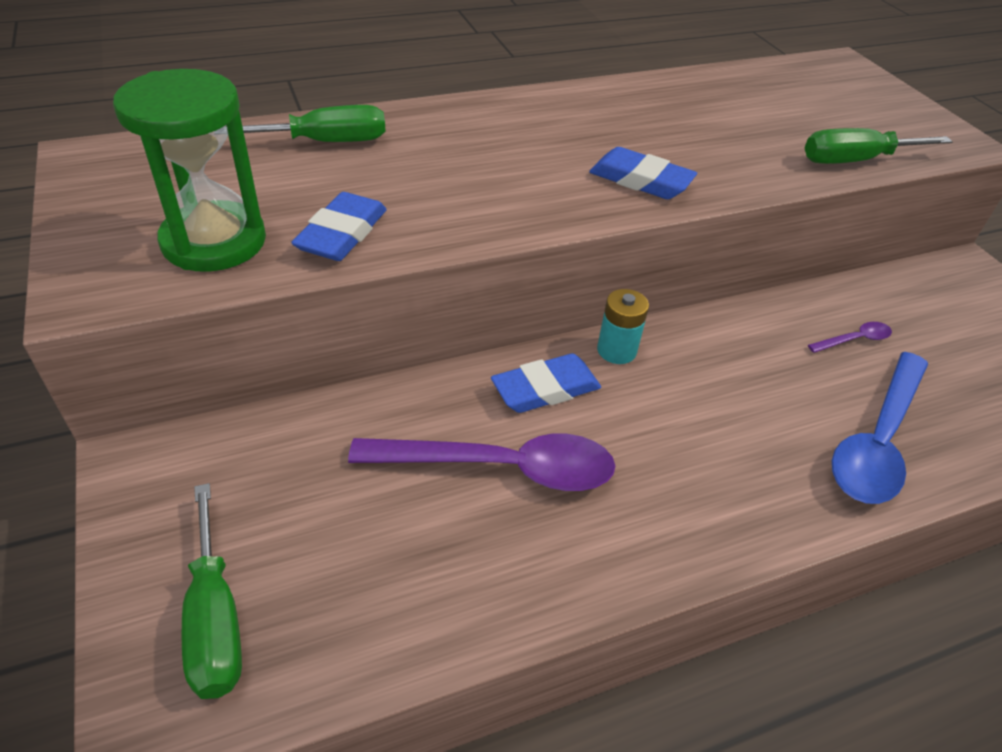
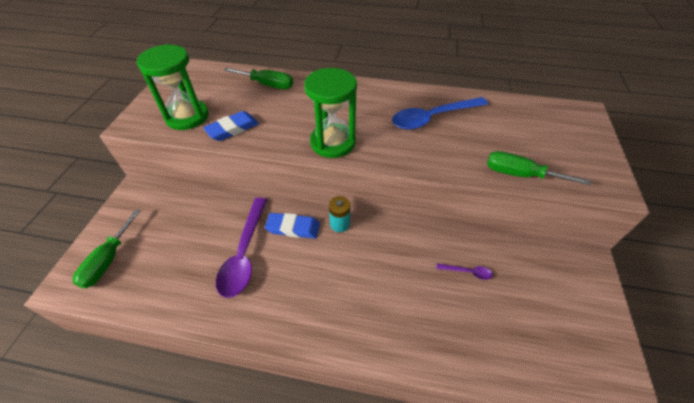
camera: 35 degrees right, 5 degrees up
(501, 468) = (244, 253): purple spoon -> purple spoon turned 60 degrees clockwise
(554, 199) = (333, 142): none -> green hourglass
(640, 180) = (384, 146): blue eraser -> none
(877, 440) = (424, 329): blue spoon -> blue spoon (432, 118)

